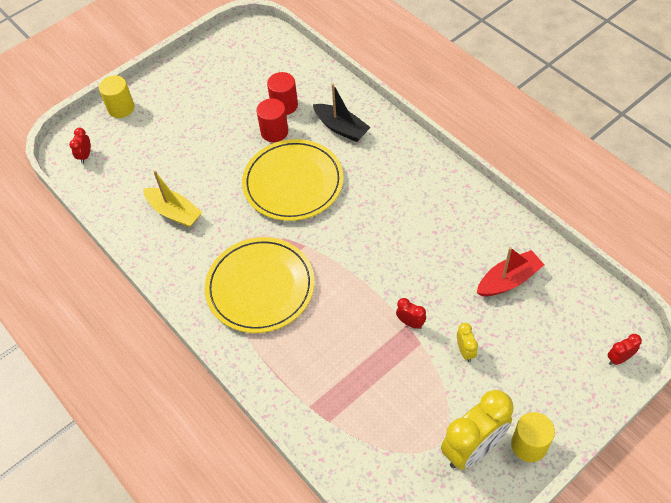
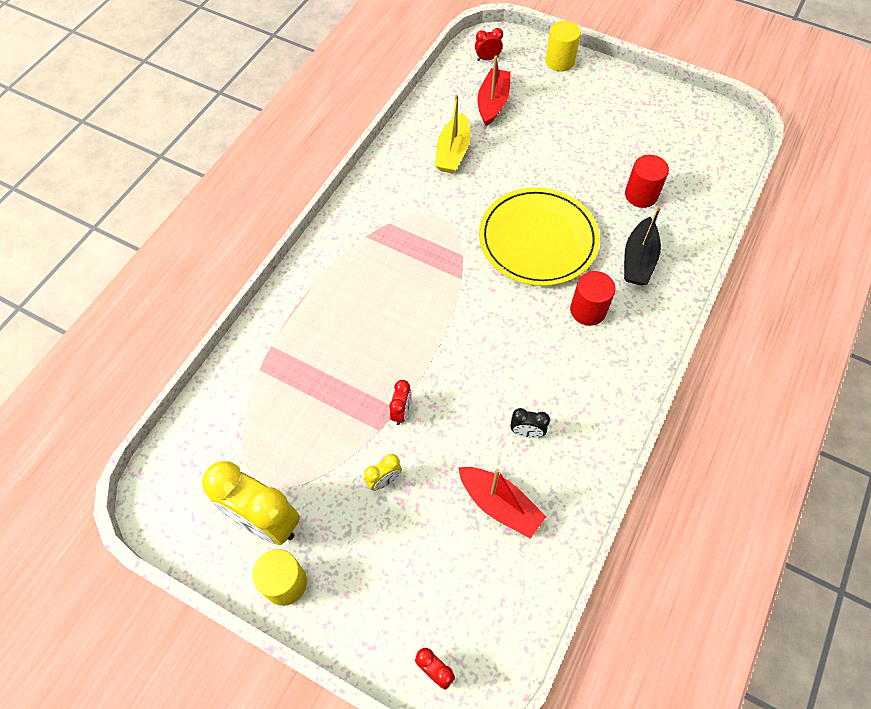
camera: 65 degrees right, 5 degrees up
(137, 168) = (493, 103): none -> red boat
(260, 287) = (393, 256): yellow plate -> none
(274, 132) = (598, 199): red cylinder -> red cylinder (588, 310)
(457, 245) = (526, 432): none -> black clock

